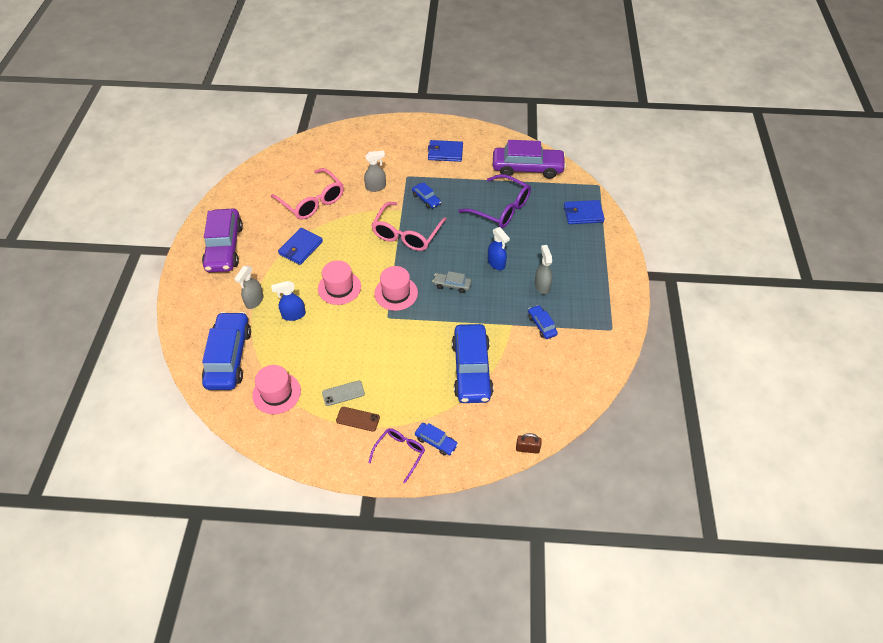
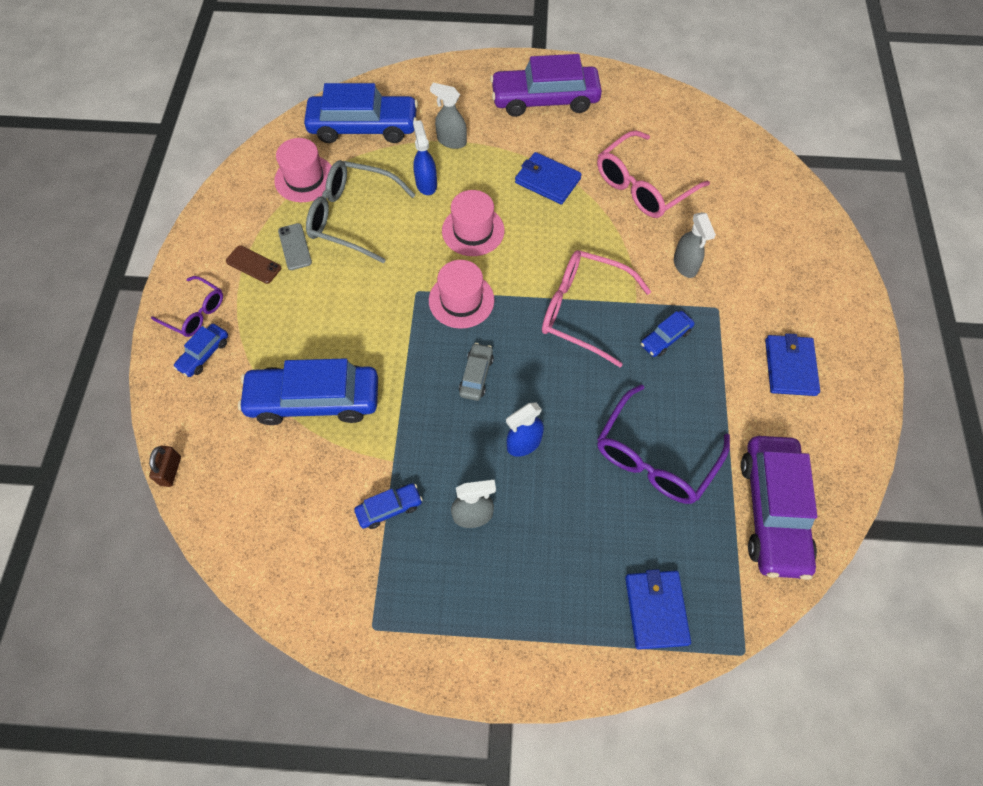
camera: 90 degrees right, 10 degrees up
(319, 359) = (351, 217): none -> grey glasses
(358, 419) = (253, 265): brown phone -> brown phone turned 75 degrees counterclockwise

